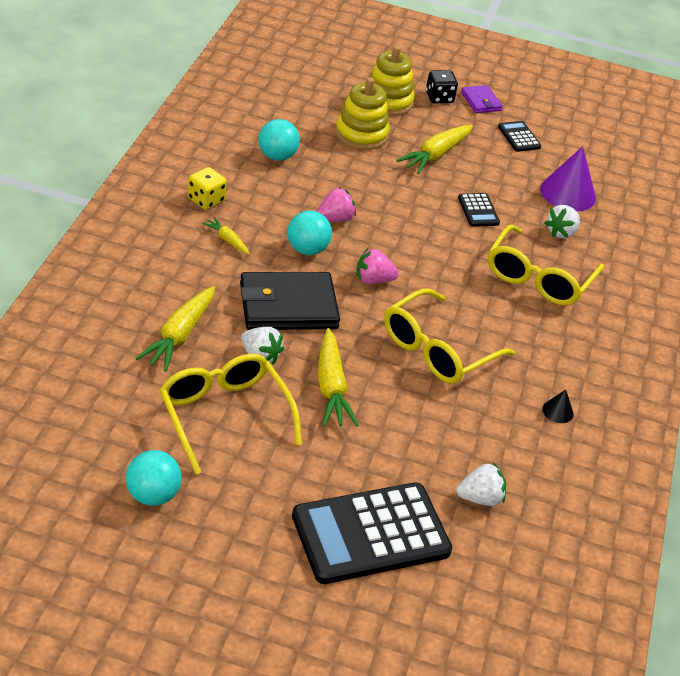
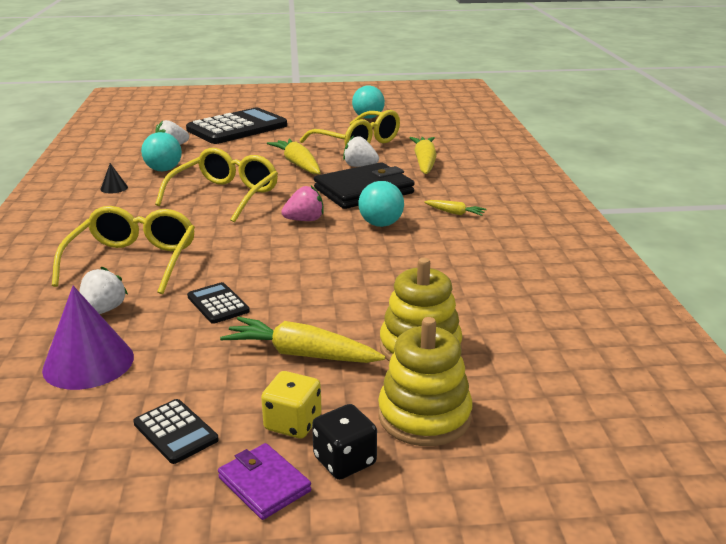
camera: 165 degrees right, 15 degrees down
(206, 200) = (508, 233): yellow dice -> yellow dice (293, 423)
(277, 156) = (491, 289): turquoise ball -> turquoise ball (163, 170)
(335, 219) = (375, 252): pink strawberry -> none
(436, 155) = (301, 354): yellow carrot -> yellow carrot turned 90 degrees counterclockwise

